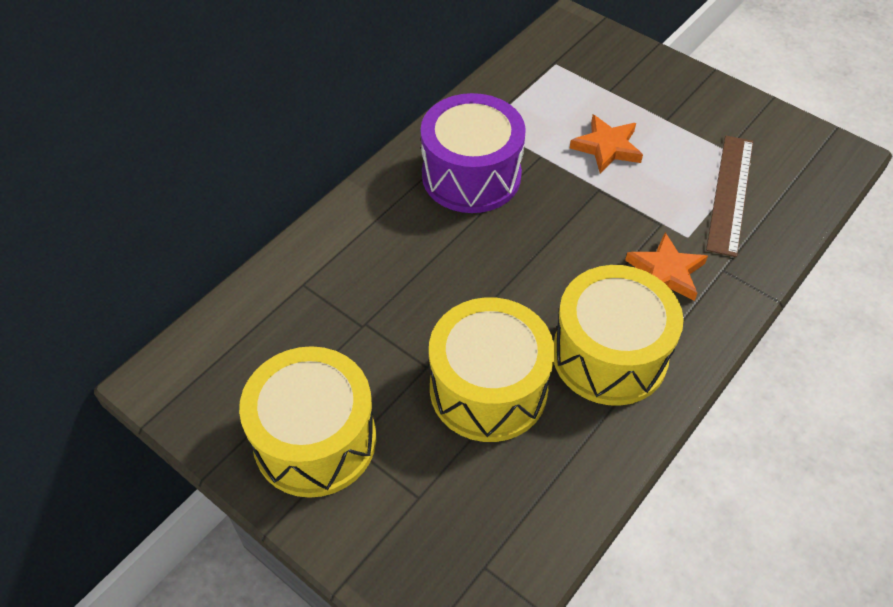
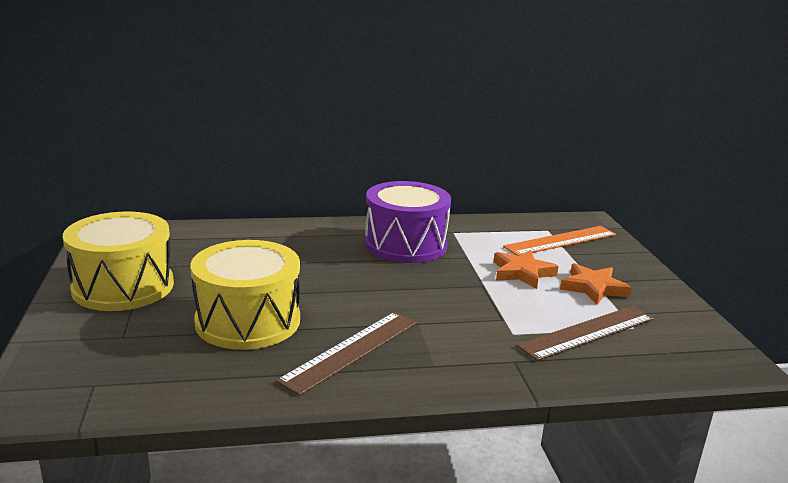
camera: 40 degrees right, 30 degrees down
(583, 74) = (560, 240): none -> orange ruler
(609, 355) = (351, 351): yellow drum -> brown ruler
(666, 272) = (465, 339): orange star -> orange star (593, 288)

